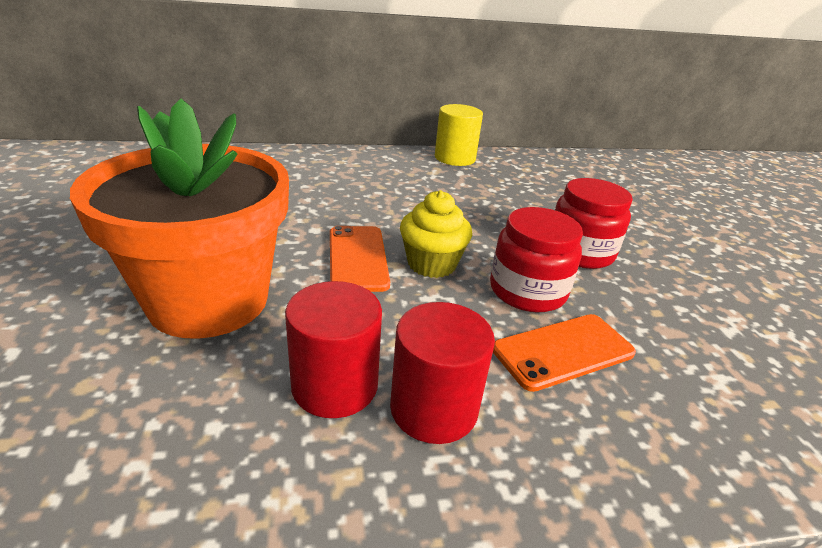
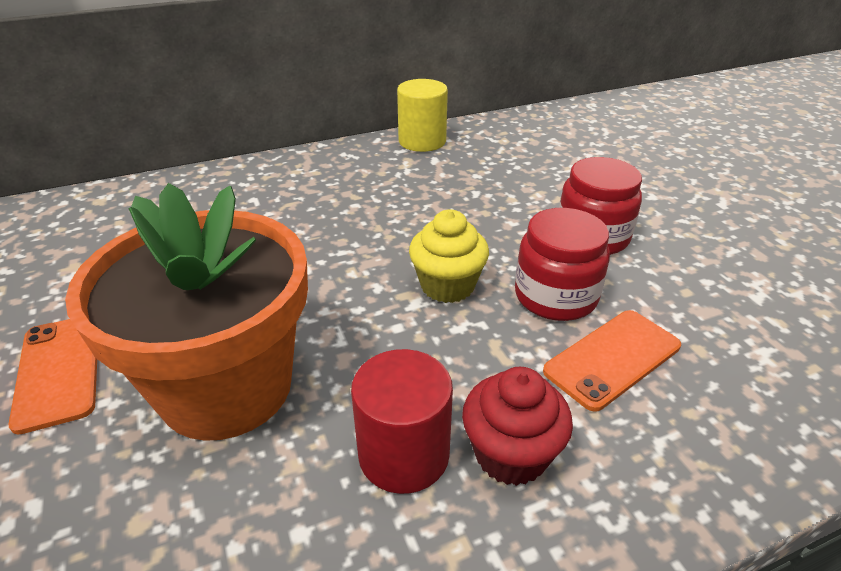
camera: 10 degrees left, 5 degrees up
(357, 258) = (366, 296): orange phone -> orange phone (58, 371)
(433, 408) = (511, 454): red cylinder -> red cupcake

